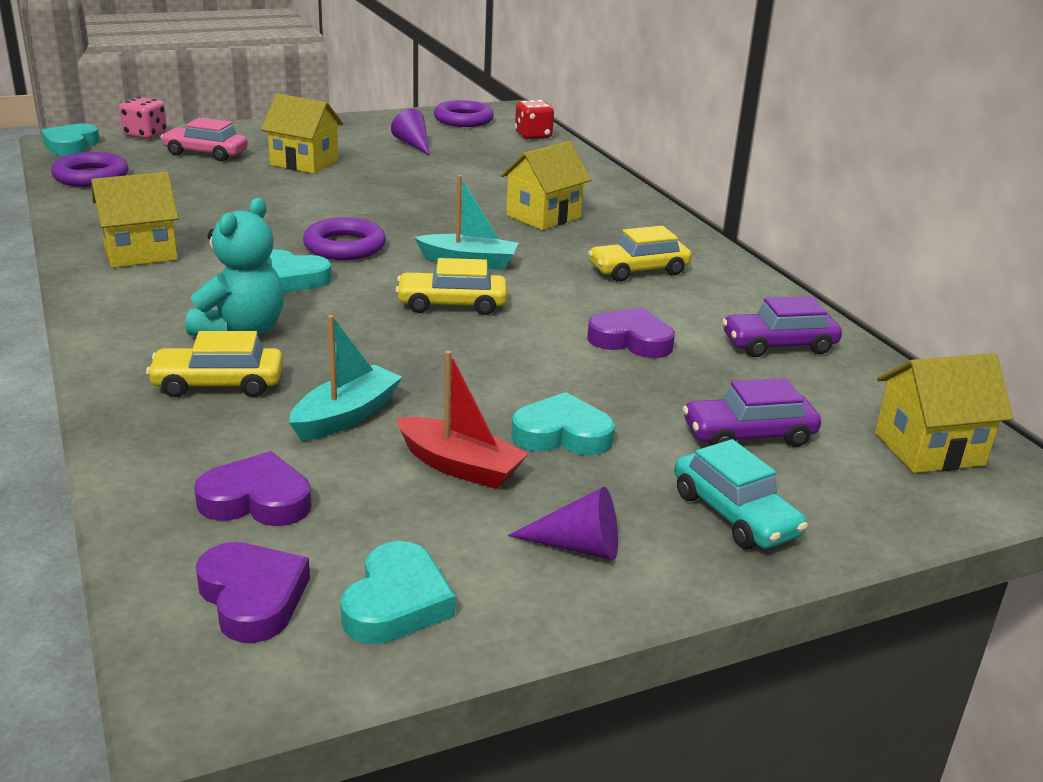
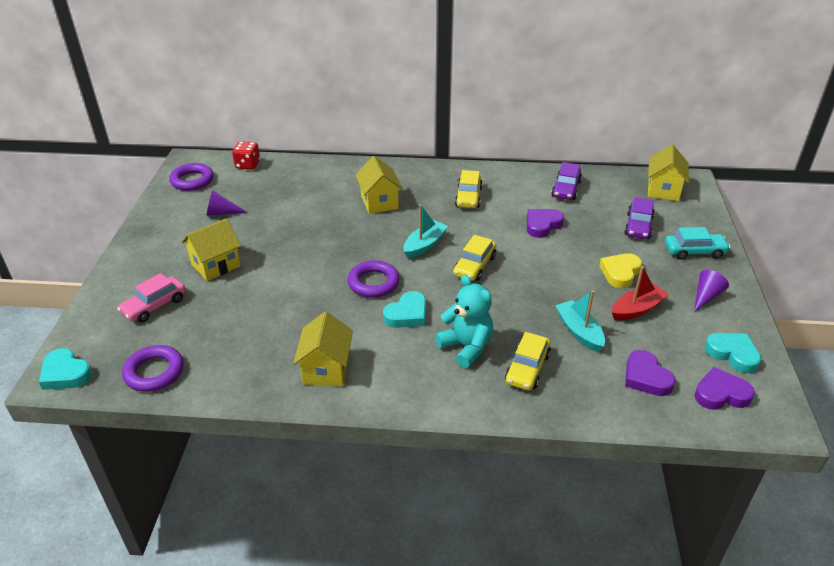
camera: 60 degrees left, 10 degrees up
(145, 135) = (80, 329): pink dice -> none
(257, 500) = (646, 377): purple heart -> purple heart turned 60 degrees counterclockwise
(562, 434) = (620, 273): turquoise heart -> yellow heart

